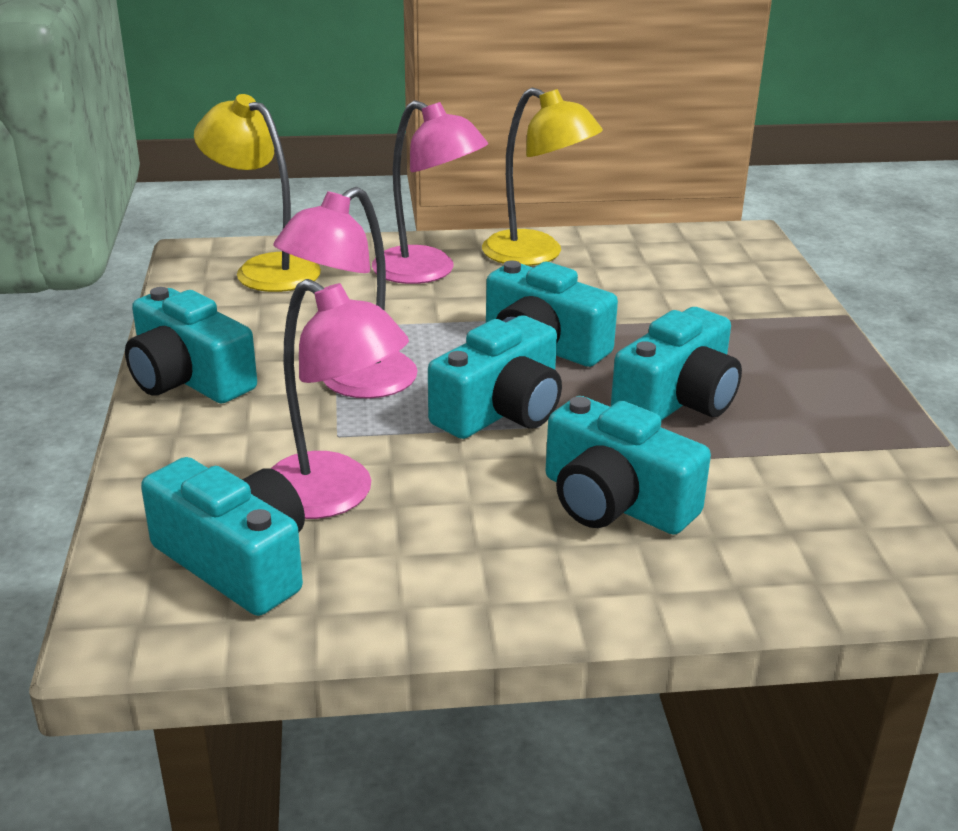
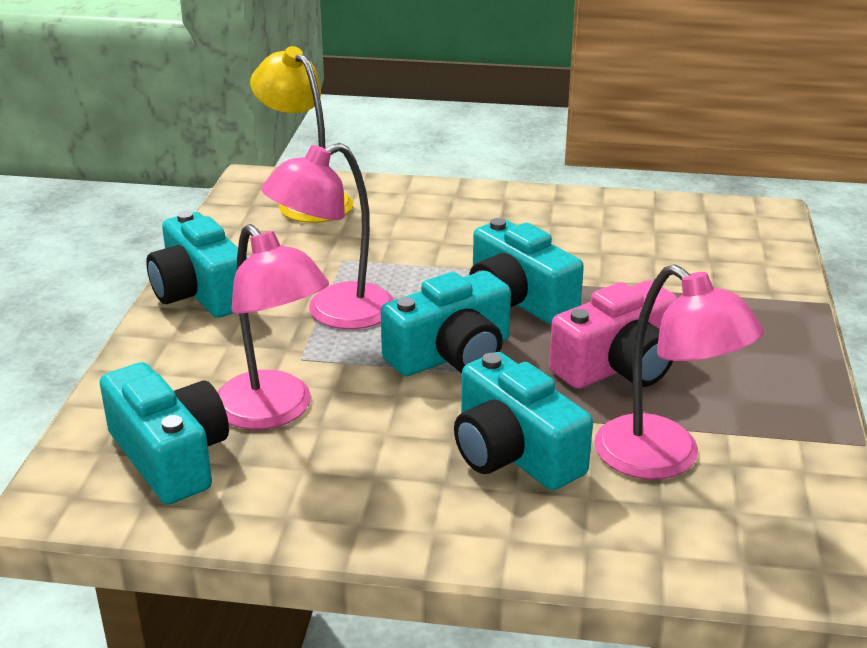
camera: 15 degrees right, 0 degrees up
(427, 272) = (446, 217): pink lamp -> pink lamp (663, 459)
(536, 254) = (554, 211): yellow lamp -> none
(677, 400) = (618, 366): turquoise camera -> pink camera

